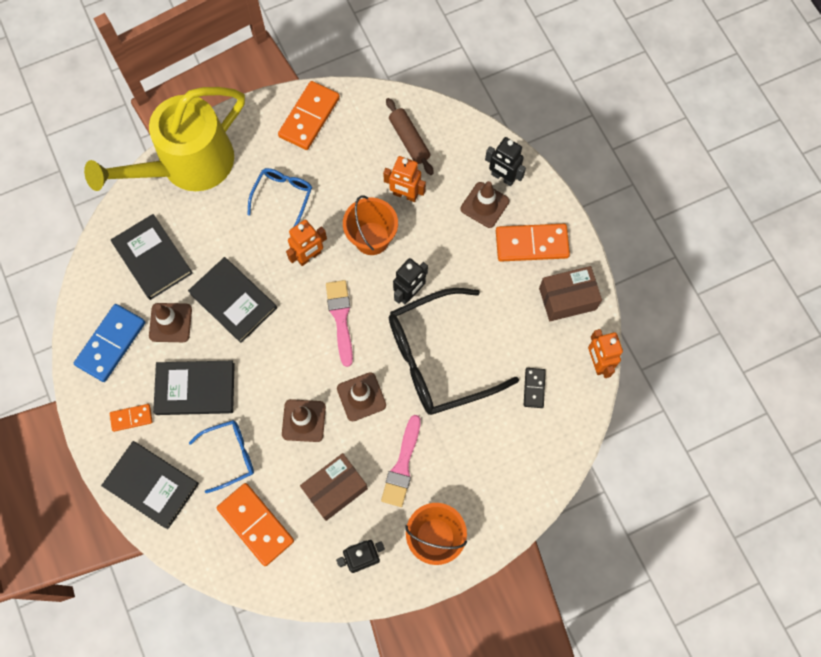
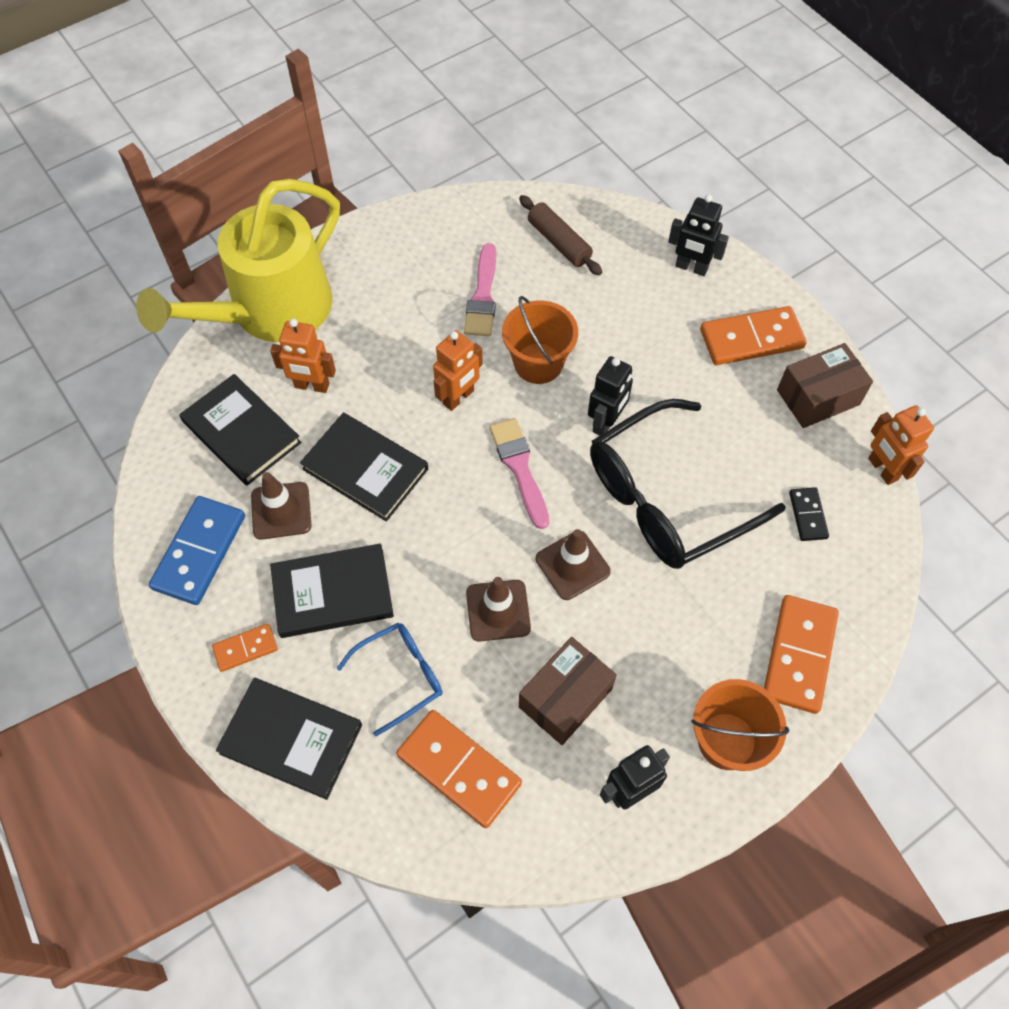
camera: 10 degrees left, 10 degrees down
(283, 196) = (407, 330): blue glasses -> none
(309, 117) = (422, 234): orange domino -> orange domino (799, 655)
(402, 465) = (653, 648): pink brush -> pink brush (482, 296)
(405, 195) = (569, 306): orange robot -> orange robot (311, 386)
(484, 205) = (677, 302): brown traffic cone -> none

